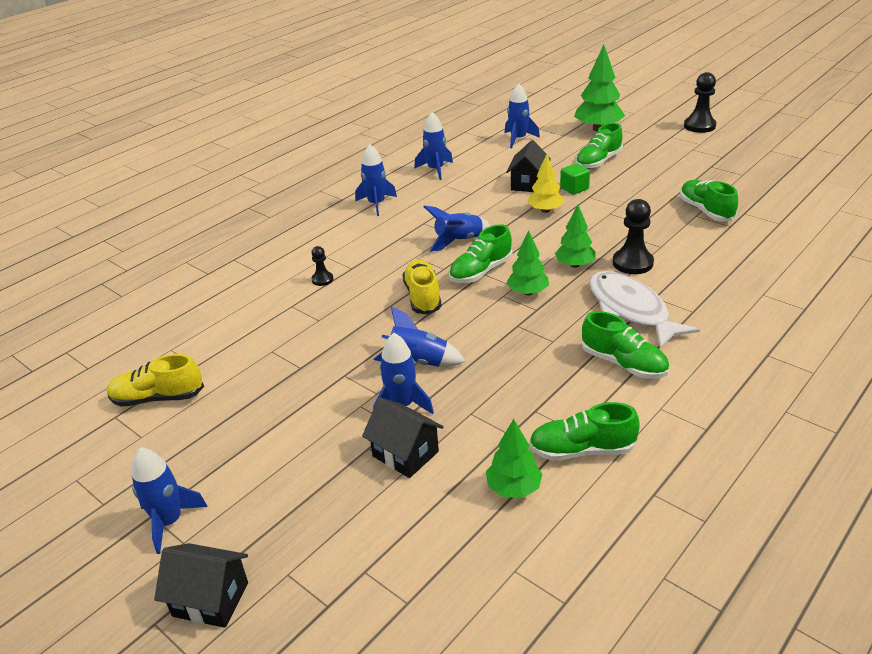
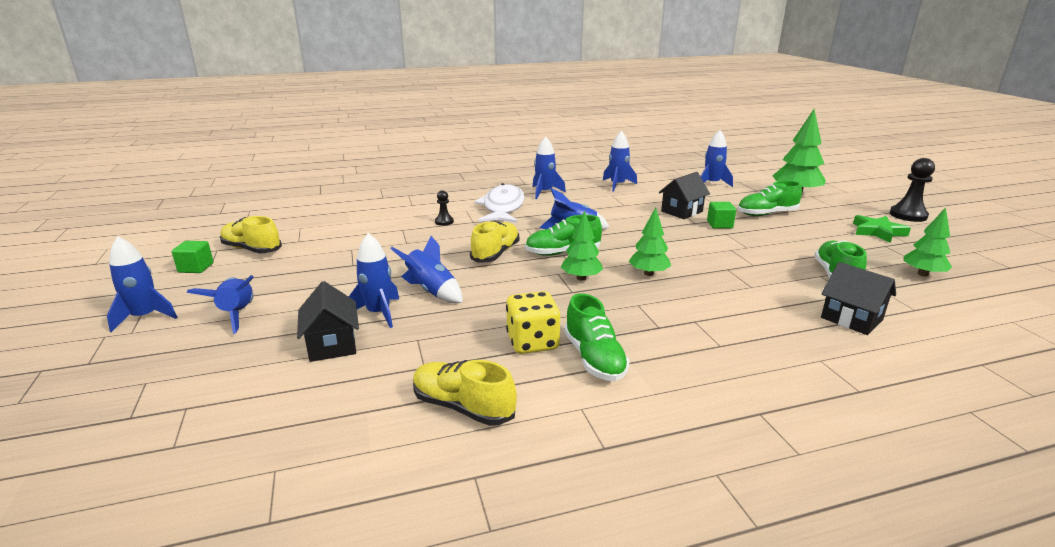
camera: 30 degrees right, 10 degrees down
(128, 447) = (196, 268): none -> green cube
(210, 599) = (86, 373): black house -> black house (851, 319)
(266, 471) = (237, 314): none -> blue rocket
(513, 488) = (368, 407): green tree -> green tree (922, 274)
(545, 210) = (673, 231): yellow tree -> none
(564, 371) = (532, 342): none -> yellow dice
(582, 450) = (463, 407): green shoe -> yellow shoe
(631, 310) = (657, 322): white fish -> white fish (503, 207)
(632, 263) = (706, 289): black pawn -> none
(694, 153) = (877, 232): none -> green star

